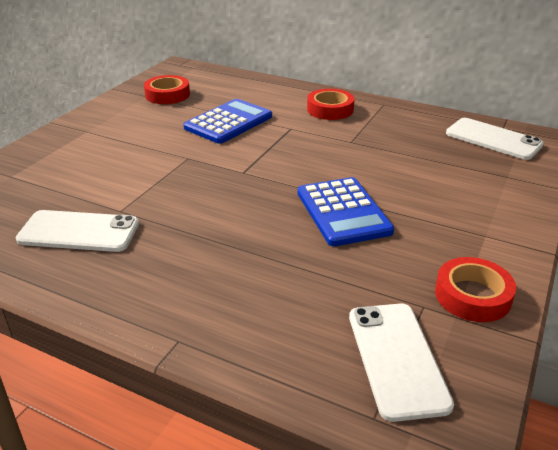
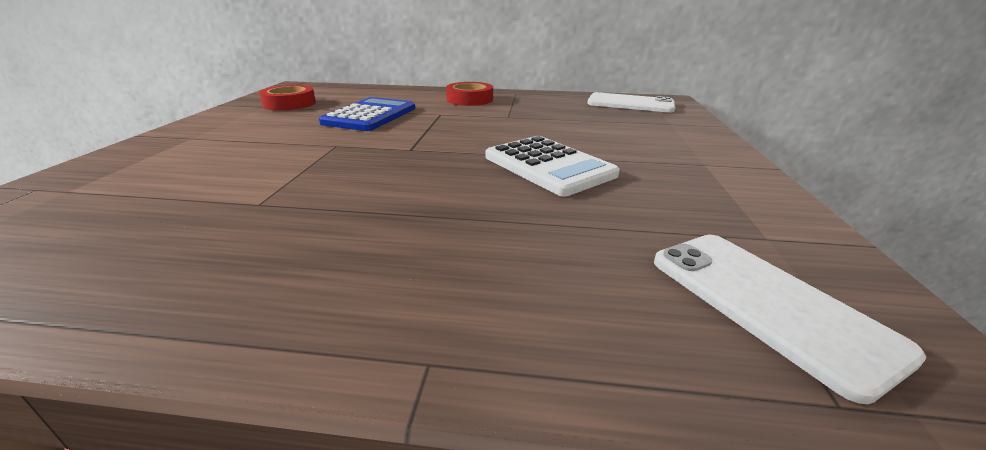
camera: 20 degrees left, 5 degrees down
(79, 232) = (193, 238): white phone -> none
(343, 212) = (548, 166): blue calculator -> white calculator
(472, 296) = (759, 215): red tape -> none

